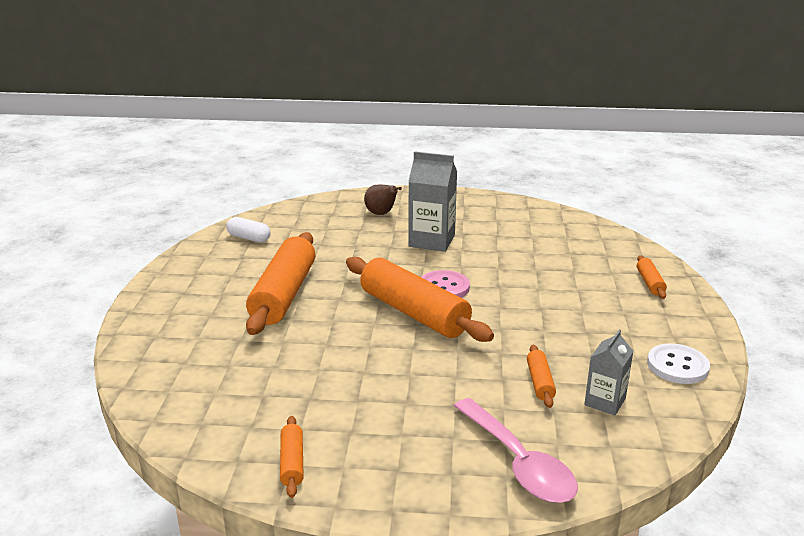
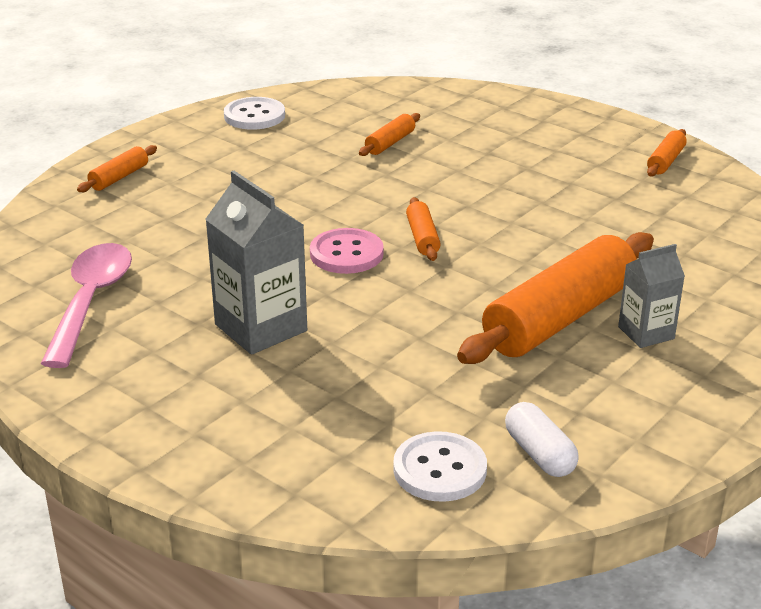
camera: 145 degrees left, 5 degrees up
(287, 222) = (439, 469): none -> white button
(381, 214) = (259, 418): brown pear -> none
(413, 313) = (423, 237): orange rolling pin -> orange rolling pin, size x0.44
(518, 462) = (485, 110): pink spoon -> pink spoon (91, 302)
(605, 402) = (360, 116): grey carton -> grey carton (646, 333)

